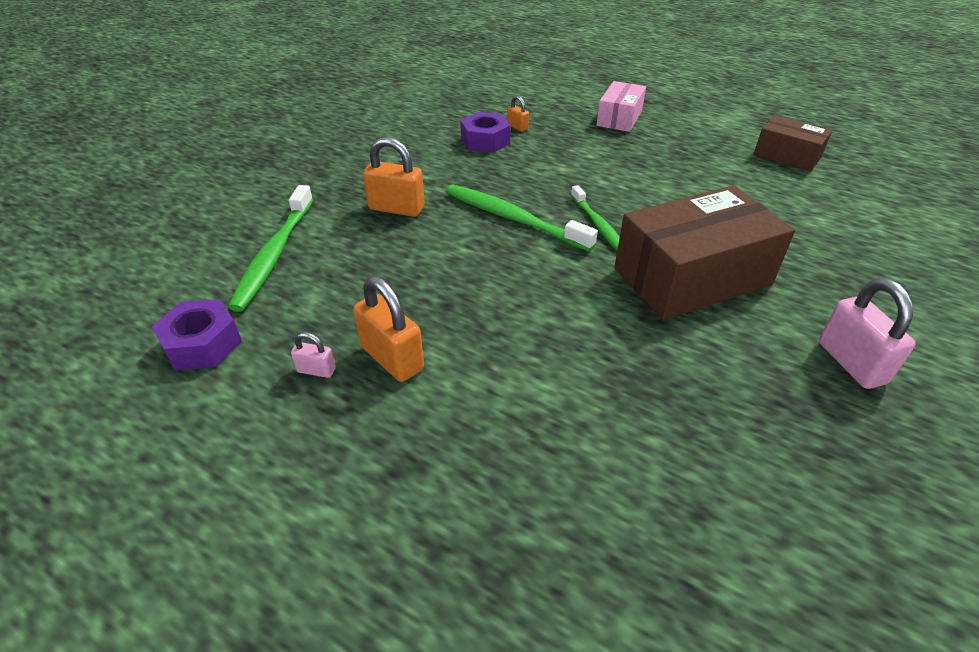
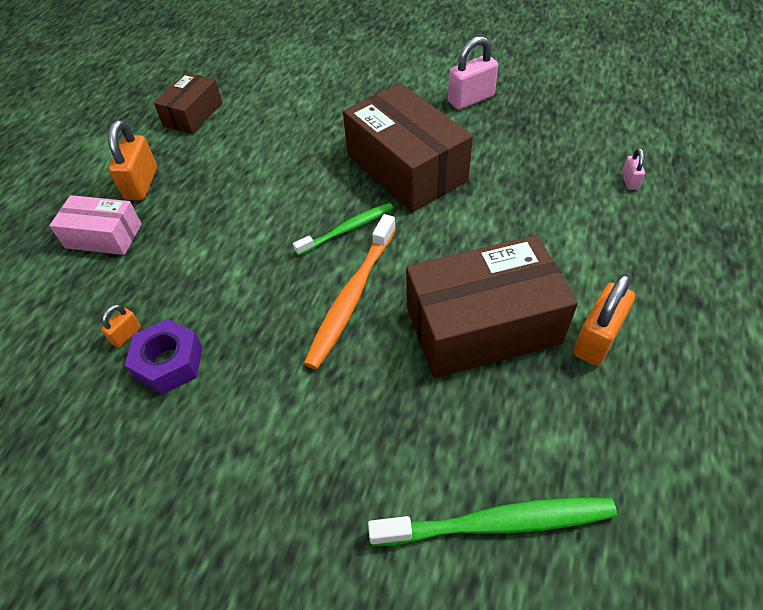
camera: 100 degrees left, 10 degrees up
(202, 344) = (671, 519): purple nut -> none
(316, 370) = (642, 392): pink padlock -> pink padlock (629, 181)
(396, 208) = (359, 416): orange padlock -> orange padlock (141, 184)
(447, 285) = (482, 325): none -> brown box
(513, 218) = (351, 297): green toothbrush -> orange toothbrush

